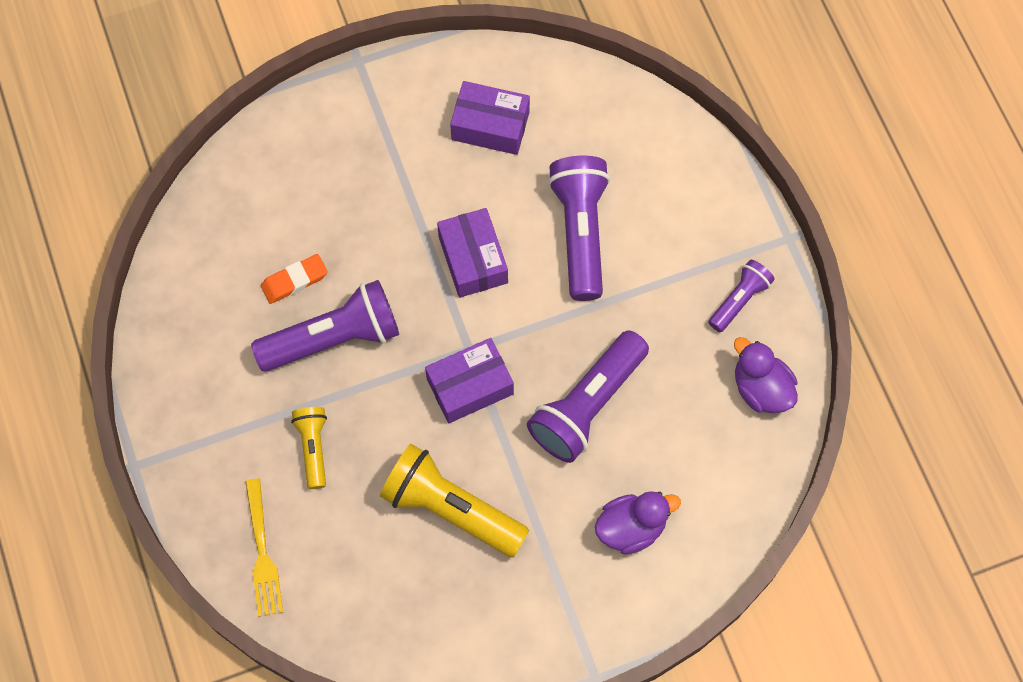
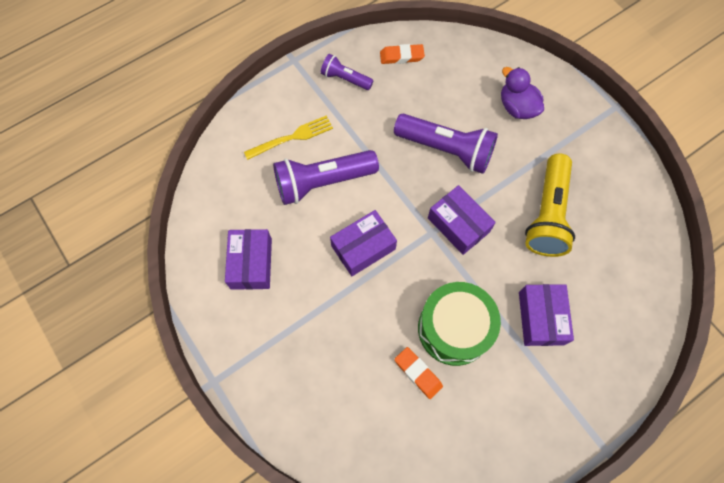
camera: 105 degrees left, 0 degrees up
(262, 552) = (628, 330): yellow fork -> yellow fork (292, 137)
(313, 448) = (541, 318): yellow flashlight -> purple box
(334, 338) = (454, 329): purple flashlight -> green drum
(761, 388) = (401, 56): purple duck -> orange eraser

